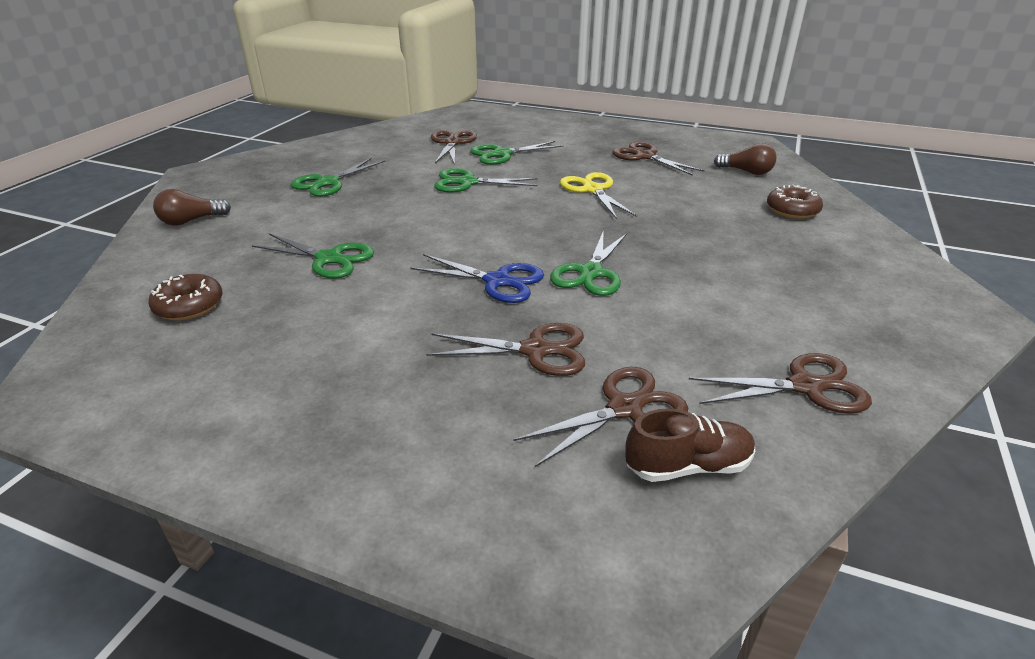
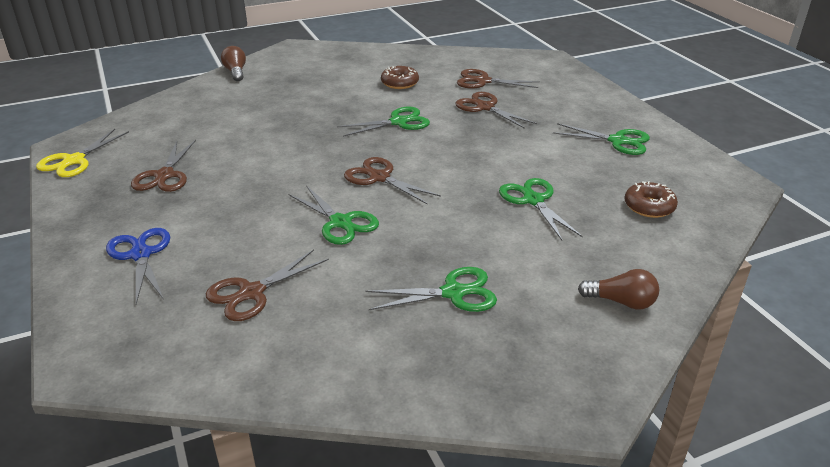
camera: 135 degrees left, 0 degrees up
(497, 281) = (452, 140): blue scissors -> blue scissors (140, 255)
(502, 154) = (248, 243): green scissors -> green scissors (617, 141)
(592, 190) = (276, 167): yellow scissors -> yellow scissors (74, 161)
(687, 466) = (489, 65): brown shoe -> none
(746, 172) = (155, 129): brown light bulb -> brown light bulb (236, 72)
(792, 210) = (218, 99): brown donut -> brown donut (399, 83)
(805, 386) = (410, 61): brown scissors -> brown scissors (379, 178)

